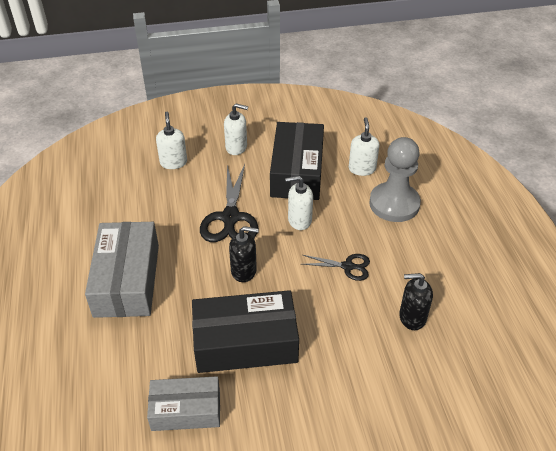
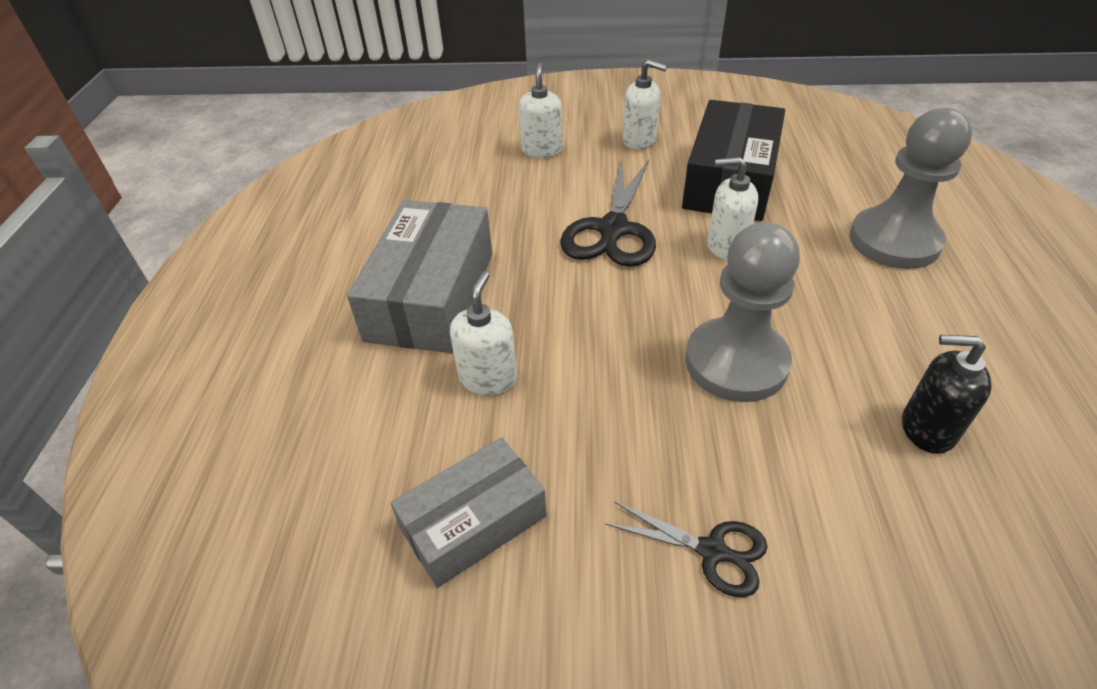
camera: 15 degrees right, 0 degrees up
(186, 410) = (473, 522): grey box -> grey box turned 45 degrees counterclockwise
(244, 271) = (621, 307): black soap dispenser -> none
(245, 342) = (604, 422): black box -> none
(312, 295) = (736, 362): none -> grey pawn
(348, 266) = (806, 325): black scissors -> black scissors (713, 551)
(362, 169) = (839, 186): white soap dispenser -> white soap dispenser (488, 378)

